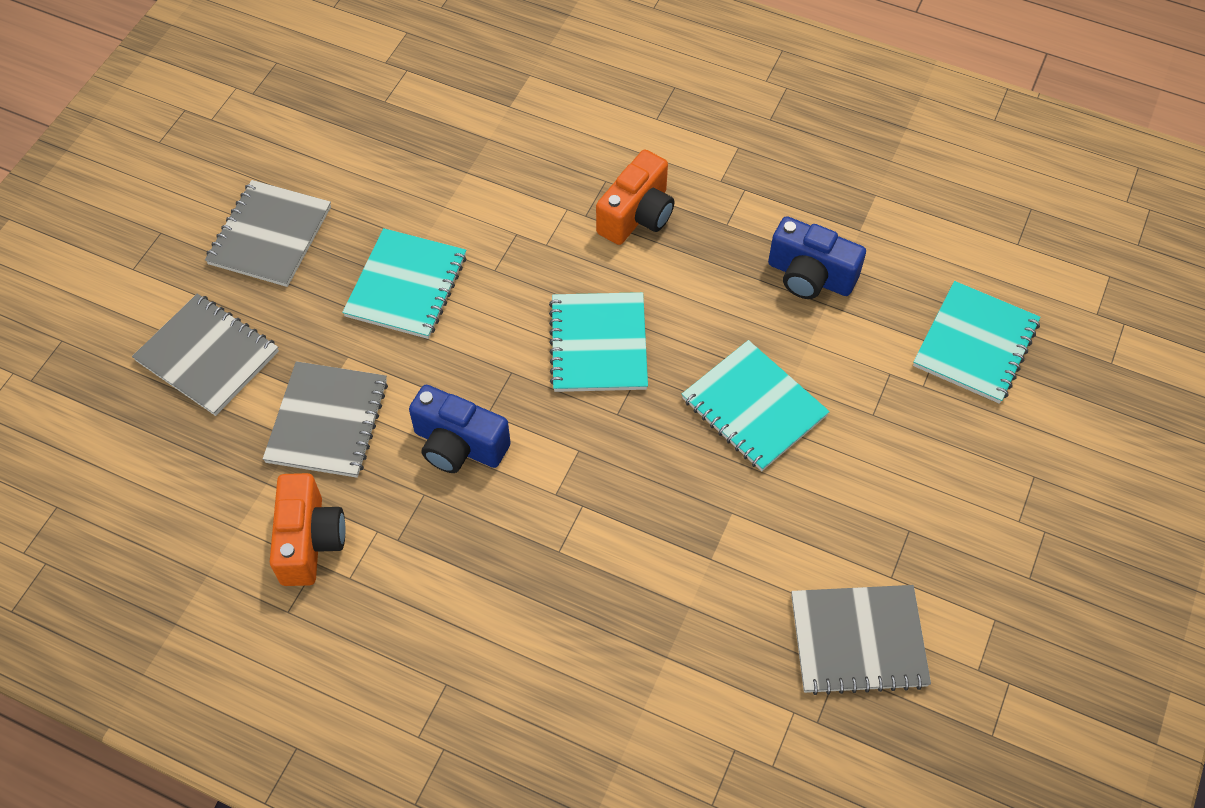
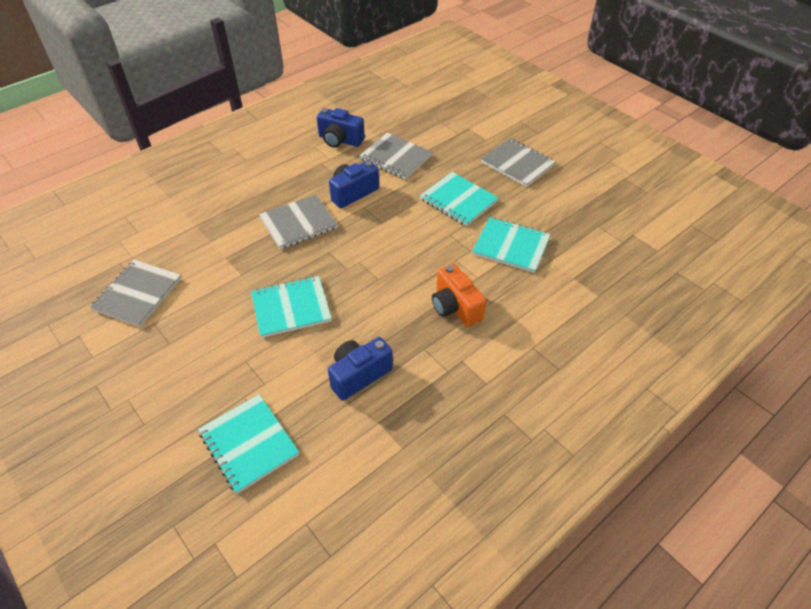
camera: 115 degrees right, 10 degrees down
(208, 356) = (455, 132): grey notebook -> grey notebook (298, 223)
(310, 541) = (340, 140): orange camera -> blue camera
(598, 344) = (375, 259): turquoise notebook -> turquoise notebook (511, 246)

